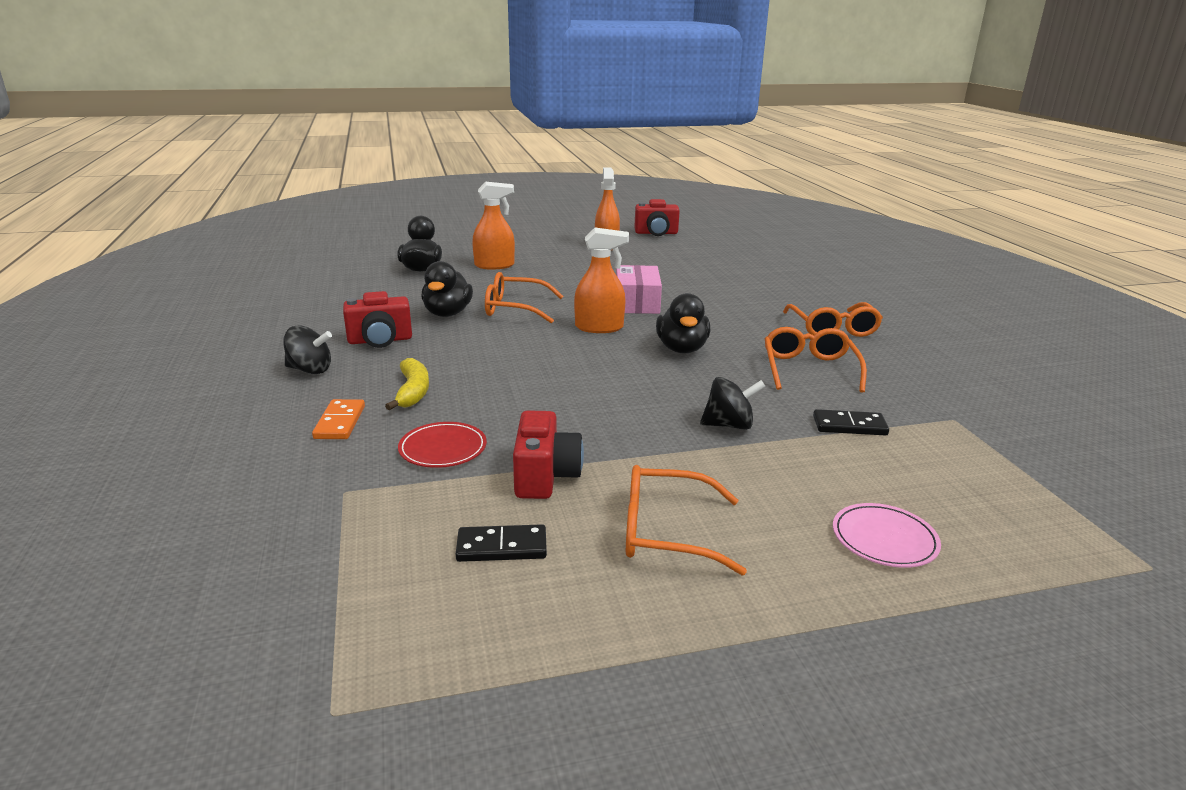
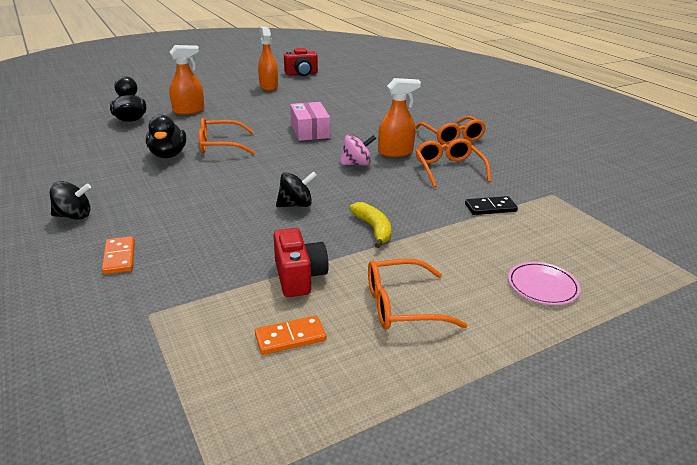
camera: 15 degrees left, 5 degrees up
(380, 340) = (122, 184): red camera -> none
(412, 392) = (168, 223): yellow banana -> yellow banana (373, 229)
(443, 449) = (212, 267): red plate -> none
(502, 547) = (290, 338): black domino -> orange domino
(599, 327) = (290, 154): orange spray bottle -> orange spray bottle (395, 152)
(682, 349) = (356, 164): black duck -> pink spinning top
(729, 425) = (412, 218): black spinning top -> black spinning top (296, 205)

